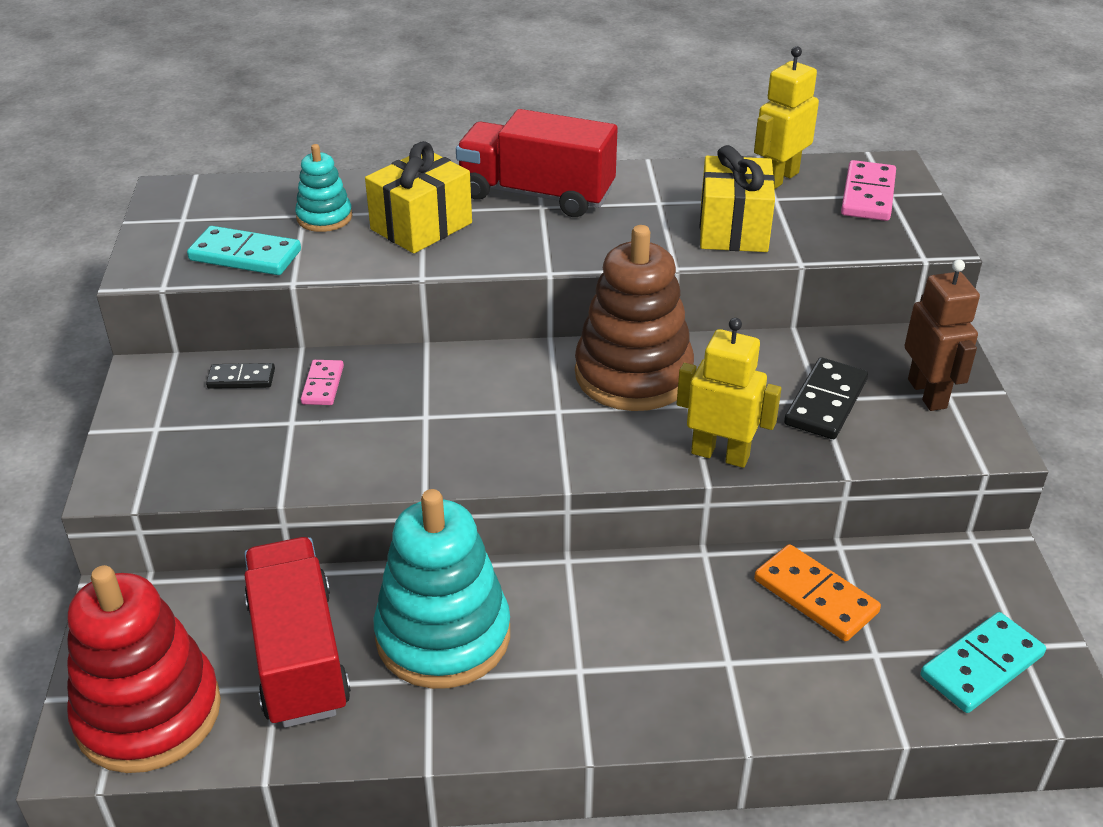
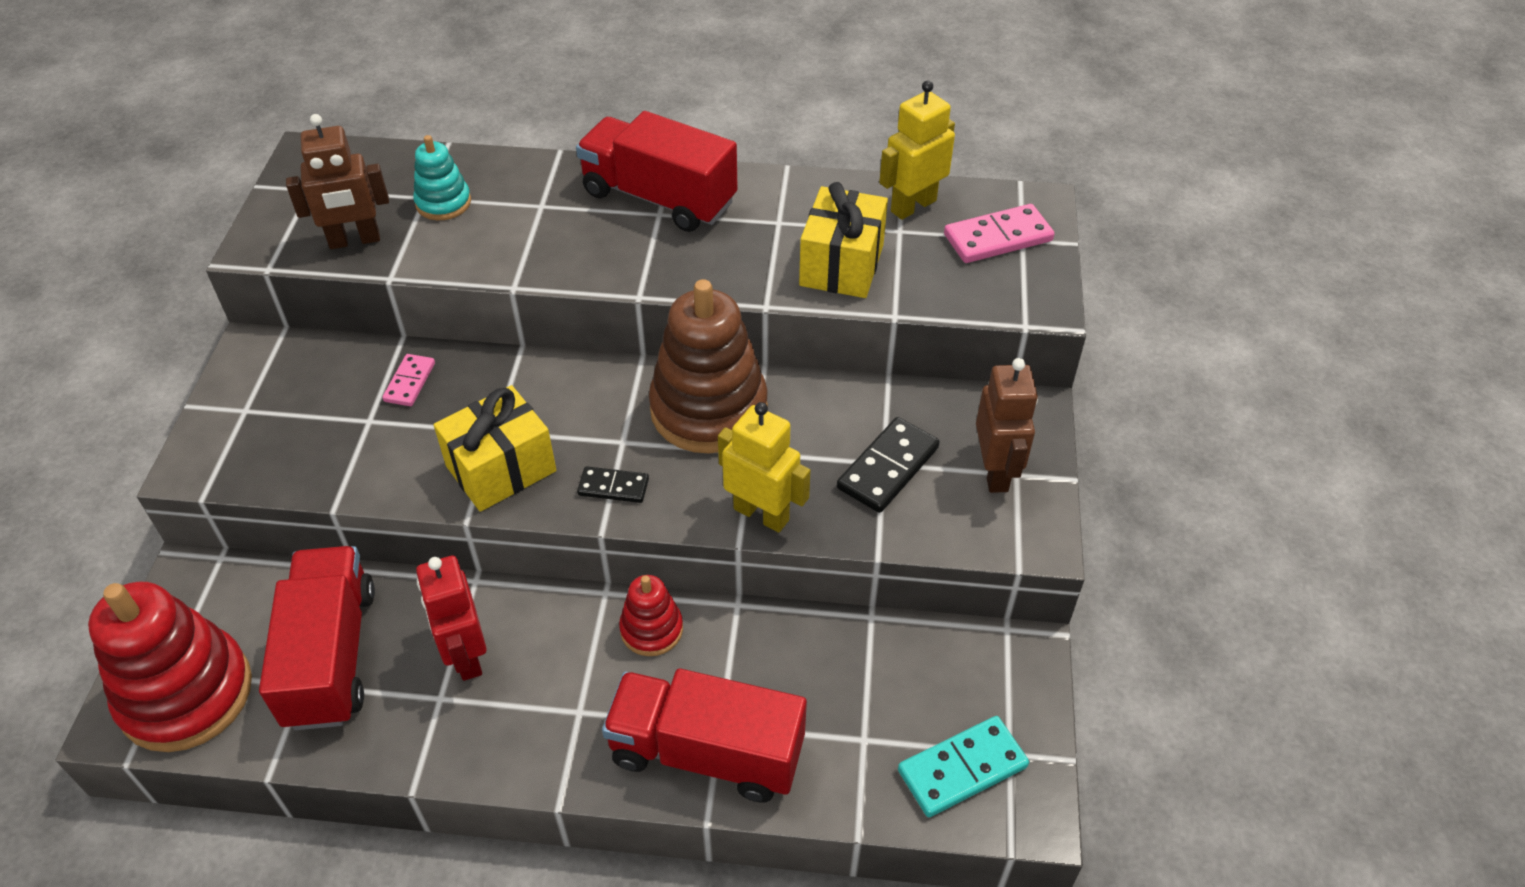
camera: 10 degrees right, 10 degrees up
(241, 379) = (337, 365): black domino -> black domino (613, 487)
(245, 255) = (354, 240): turquoise domino -> brown robot
(421, 226) = (533, 224): yellow gift -> yellow gift (501, 468)
(443, 636) = (466, 655): turquoise stacking toy -> red robot
(627, 586) = (651, 629): none -> red stacking toy
(724, 688) = (706, 752): none -> red truck
(815, 596) = (828, 667): orange domino -> none
(867, 195) = (997, 237): pink domino -> pink domino turned 45 degrees clockwise

